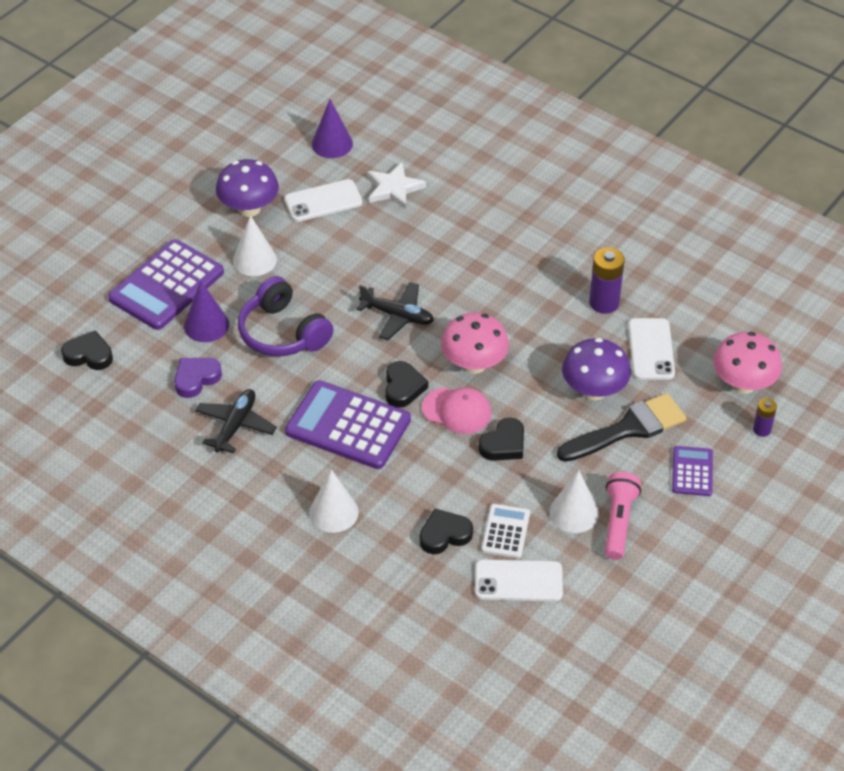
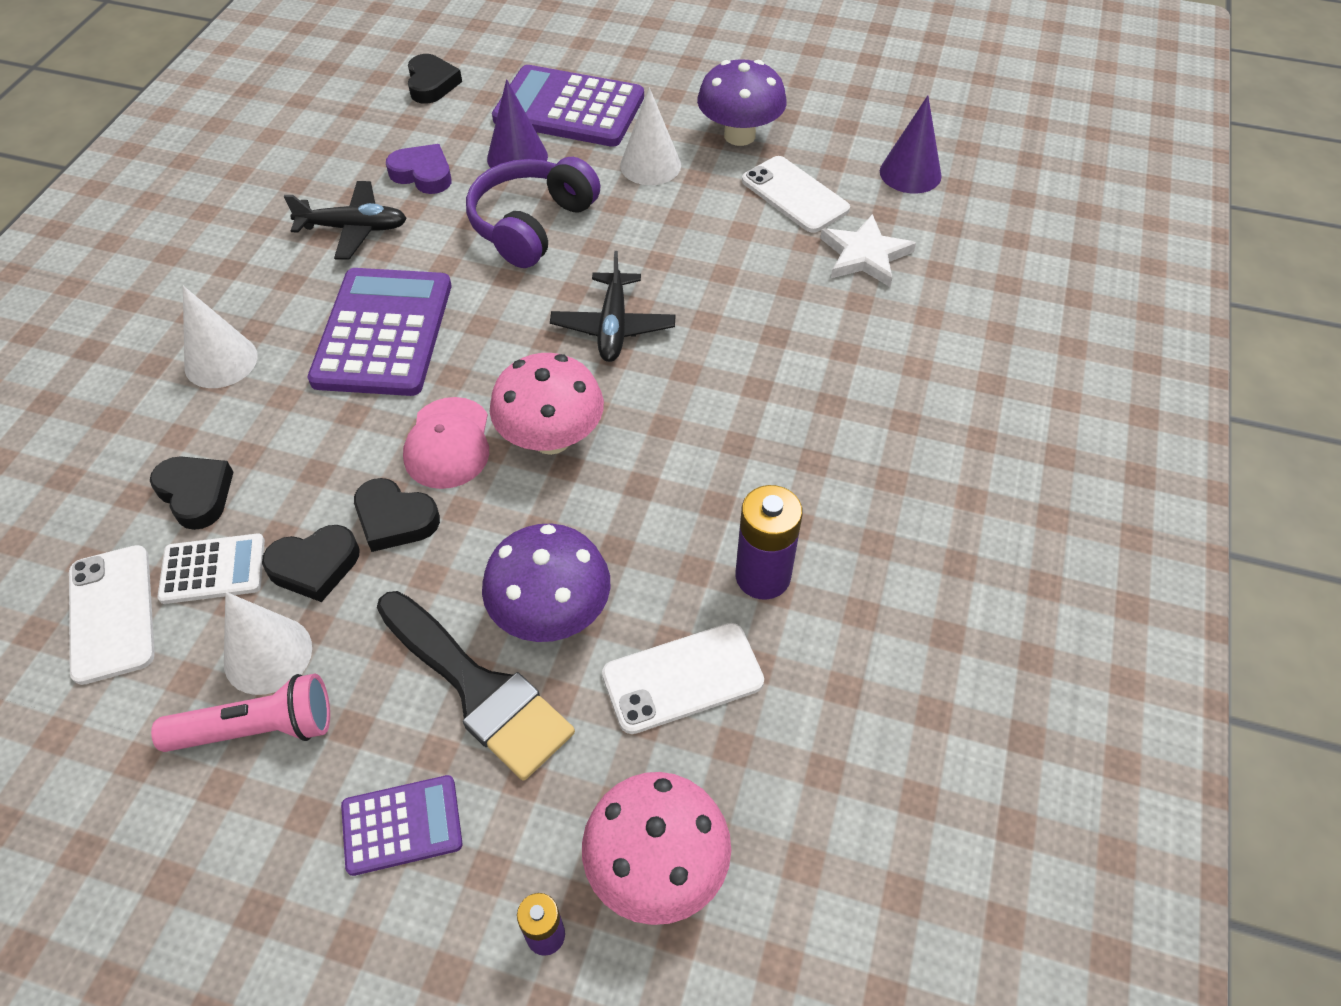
camera: 70 degrees right, 5 degrees up
(403, 387) = (475, 370): black heart -> black heart (315, 566)

